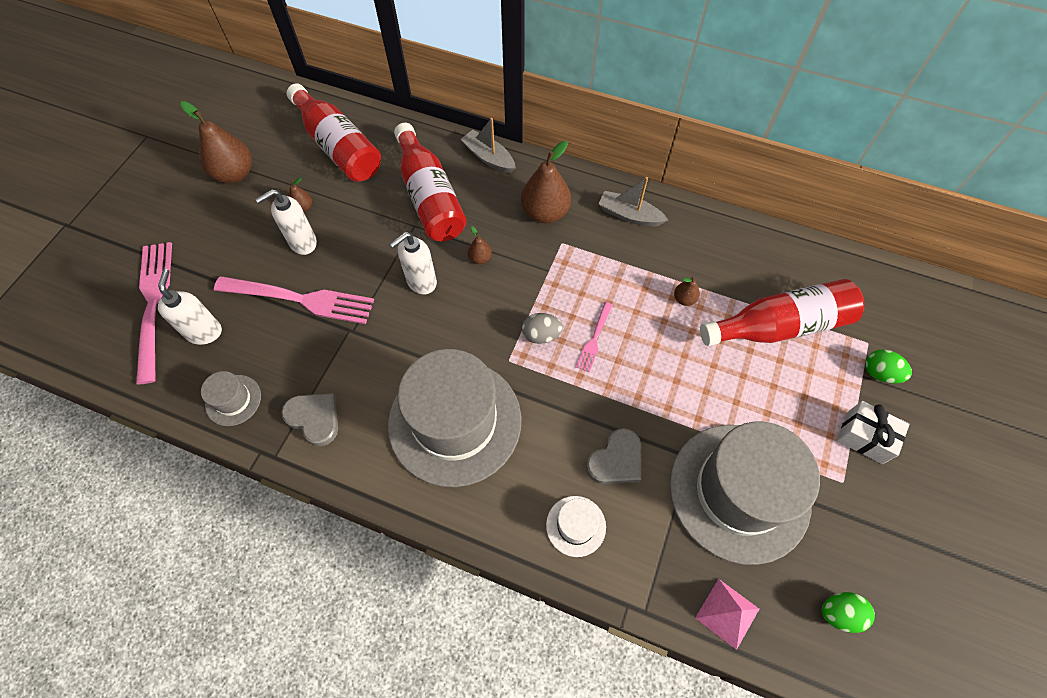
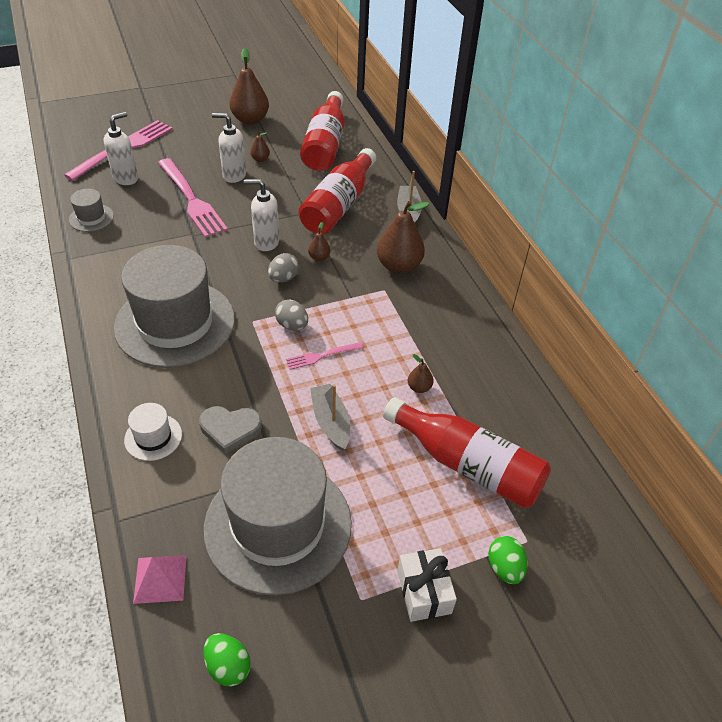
camera: 45 degrees right, 15 degrees down
(314, 418) = (112, 258): grey heart -> none
(479, 301) = (283, 278): none -> grey egg
(629, 215) = (456, 311): grey boat -> grey boat (330, 422)

